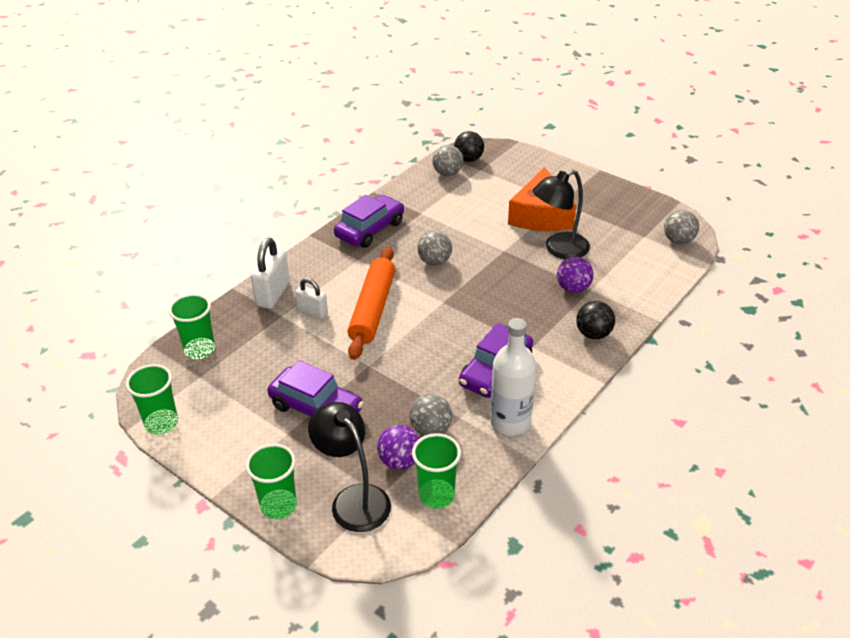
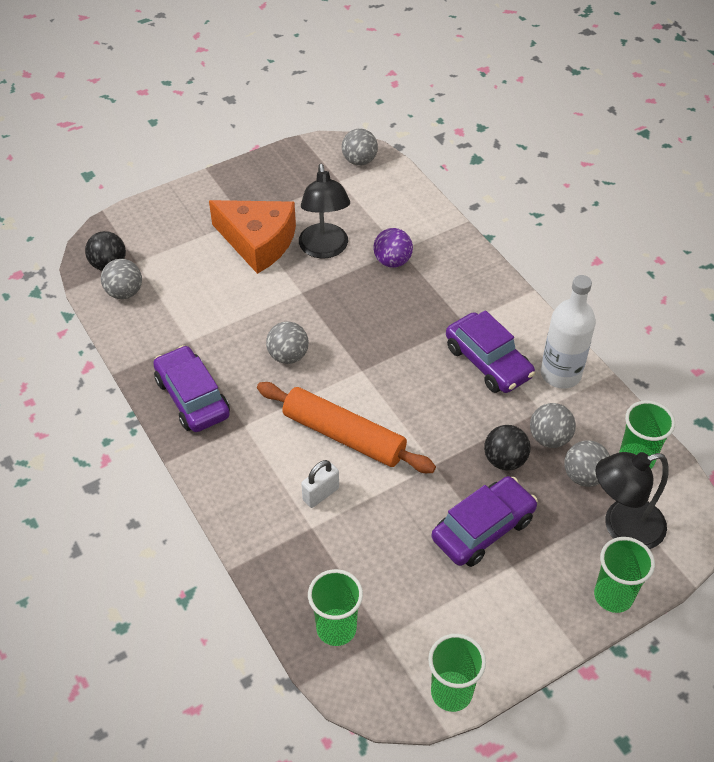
camera: 70 degrees left, 10 degrees up
(273, 294) = (266, 527): white padlock -> none
(399, 461) = (584, 476): purple ball -> grey ball
(593, 334) = (466, 272): black ball -> black ball (504, 460)

